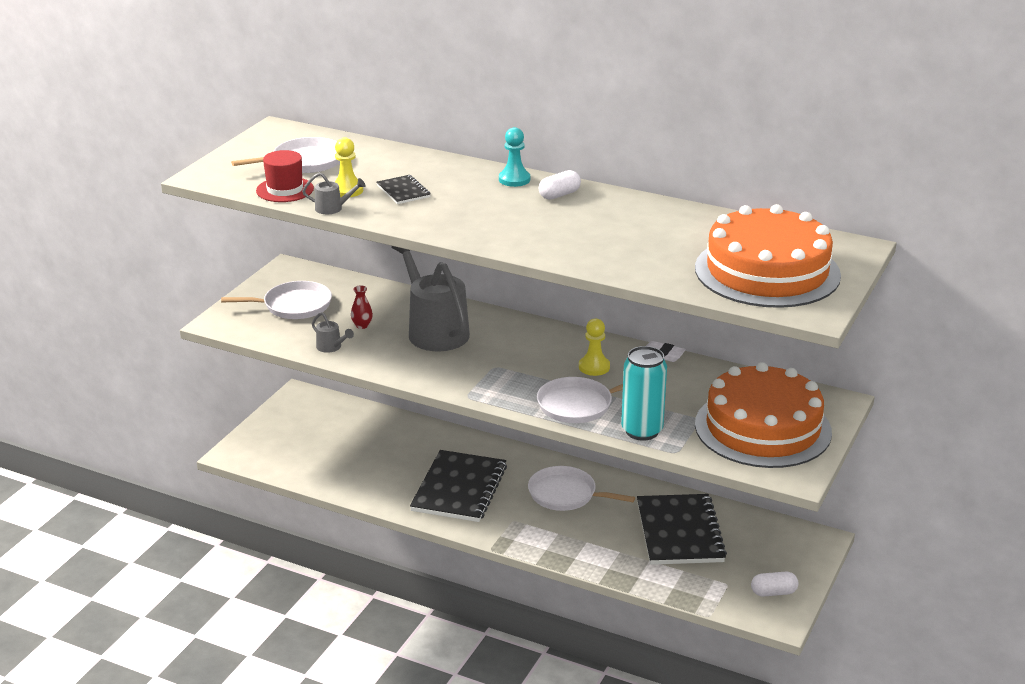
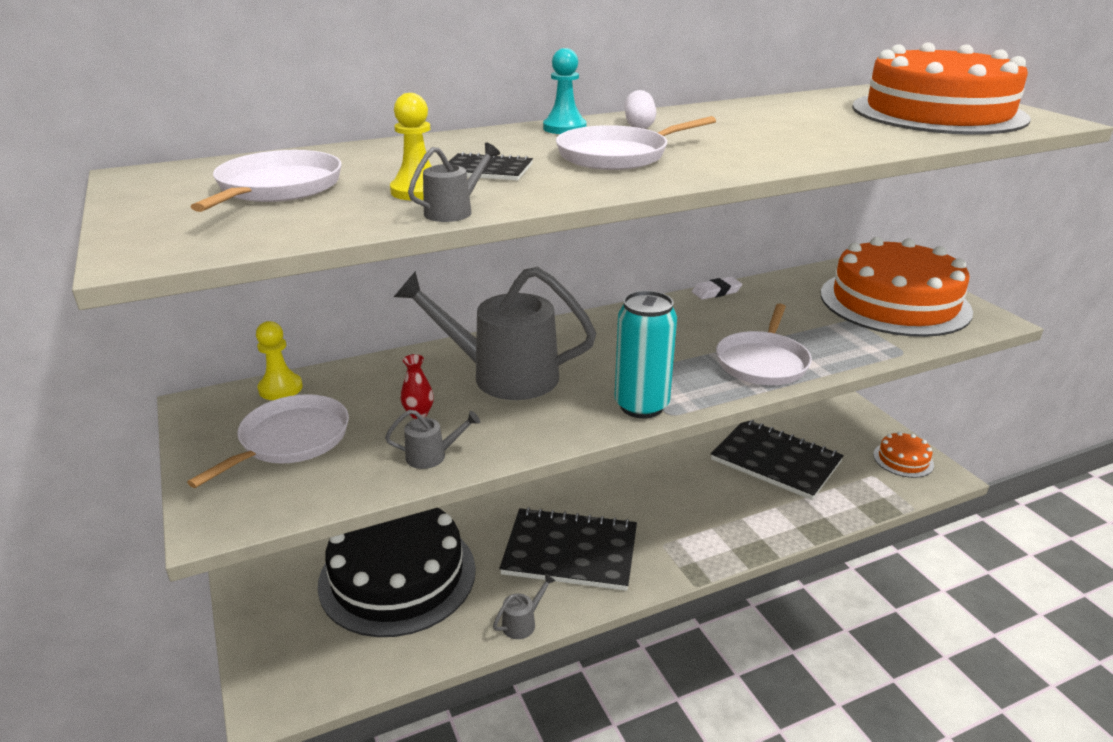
camera: 50 degrees left, 0 degrees up
(285, 190) = (330, 219): red hat -> none
(360, 440) = (397, 575): none -> black cake
(379, 500) = (523, 622): none -> grey watering can
(459, 488) = (570, 551): black notebook -> black notebook turned 45 degrees counterclockwise
(566, 494) = (655, 491): white pan -> white pan (617, 155)
(594, 367) = (698, 327): yellow pawn -> yellow pawn (280, 388)
(642, 431) = (847, 352): turquoise can -> turquoise can (641, 406)
(773, 592) = (903, 459): white capsule -> orange cake

